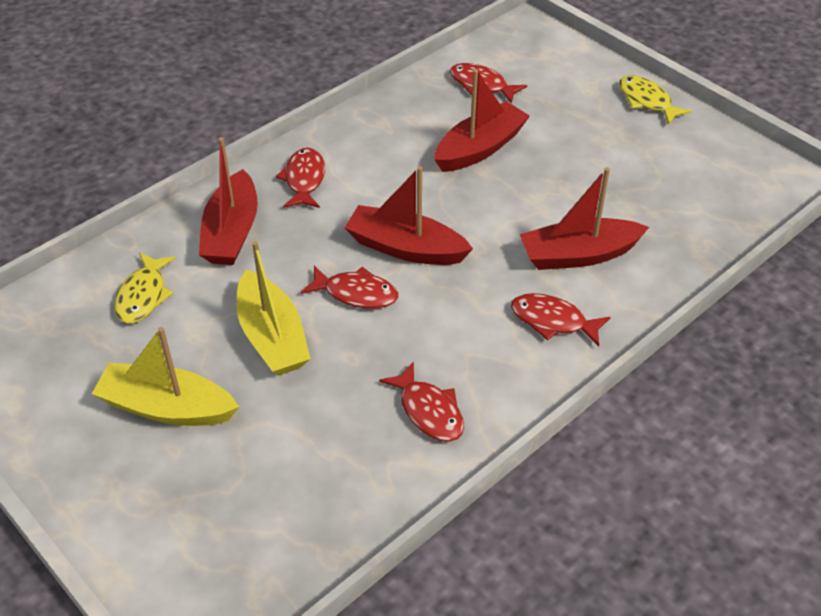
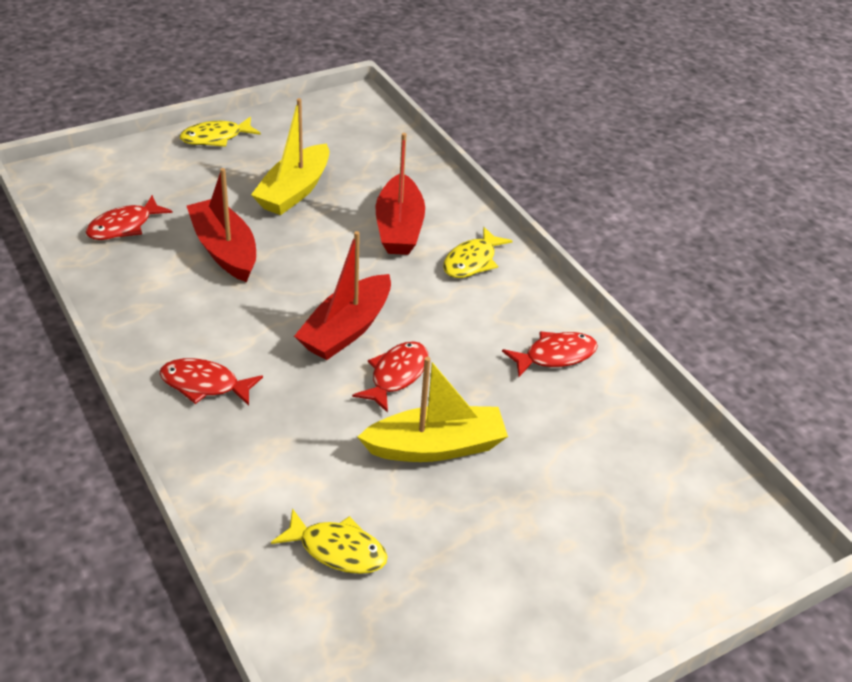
camera: 80 degrees left, 5 degrees down
(167, 407) = (511, 544): yellow boat -> yellow boat (294, 191)
(232, 232) = (264, 458): red boat -> none
(553, 321) = (472, 261): red fish -> yellow fish

